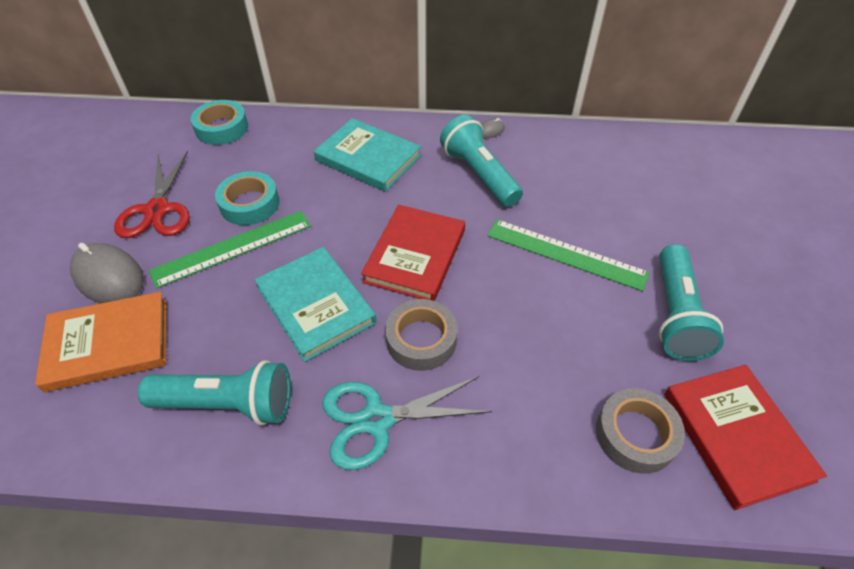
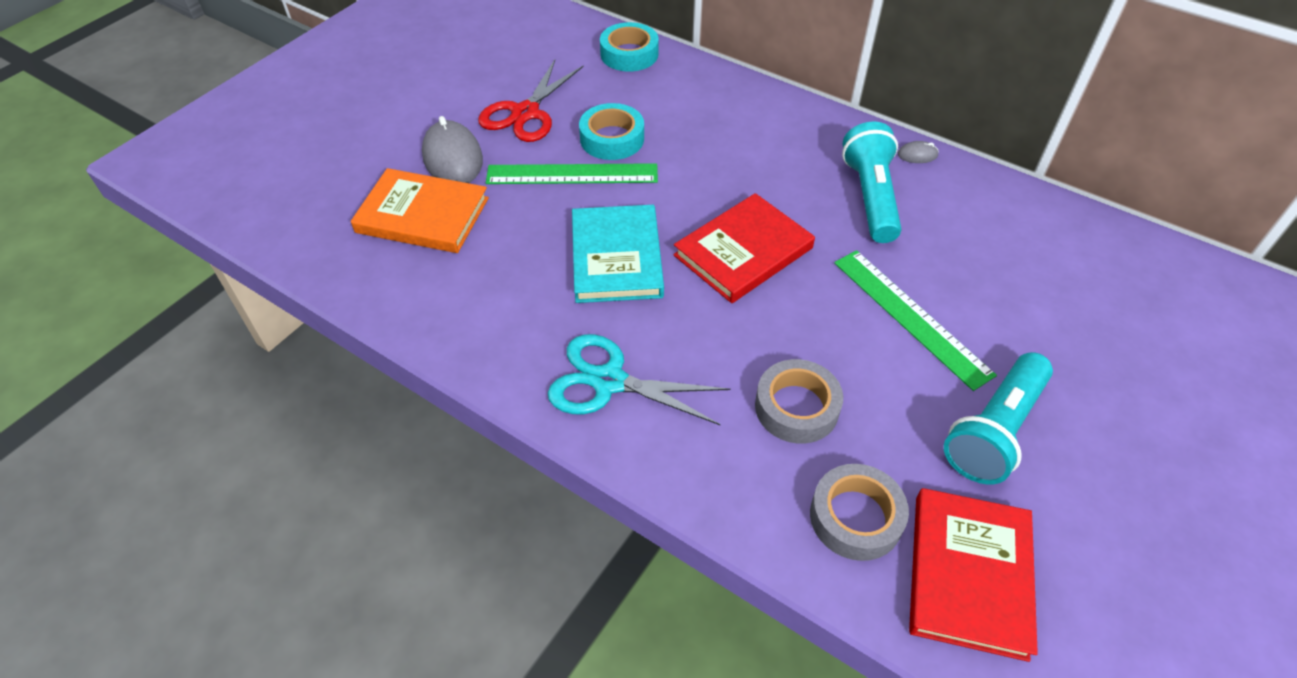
camera: 30 degrees right, 0 degrees up
(228, 404) = (490, 308): turquoise flashlight -> none
(368, 158) = (759, 136): turquoise book -> none
(421, 339) = (696, 332): grey tape -> grey tape (796, 407)

